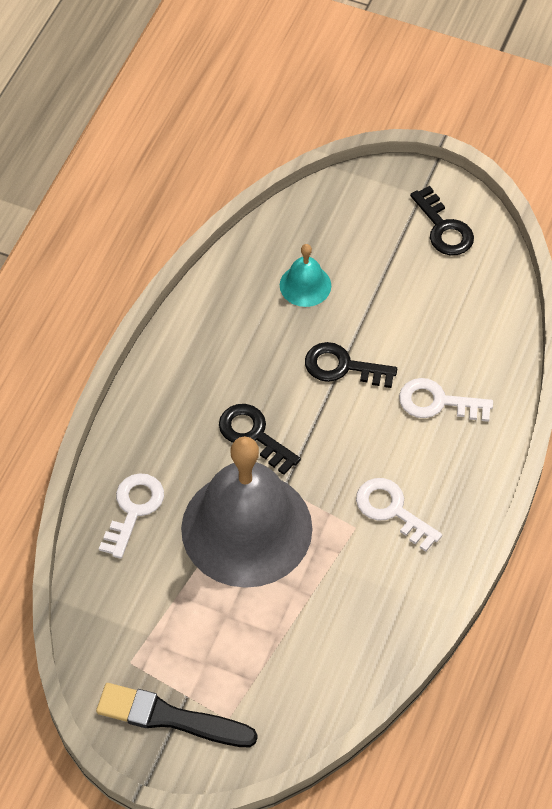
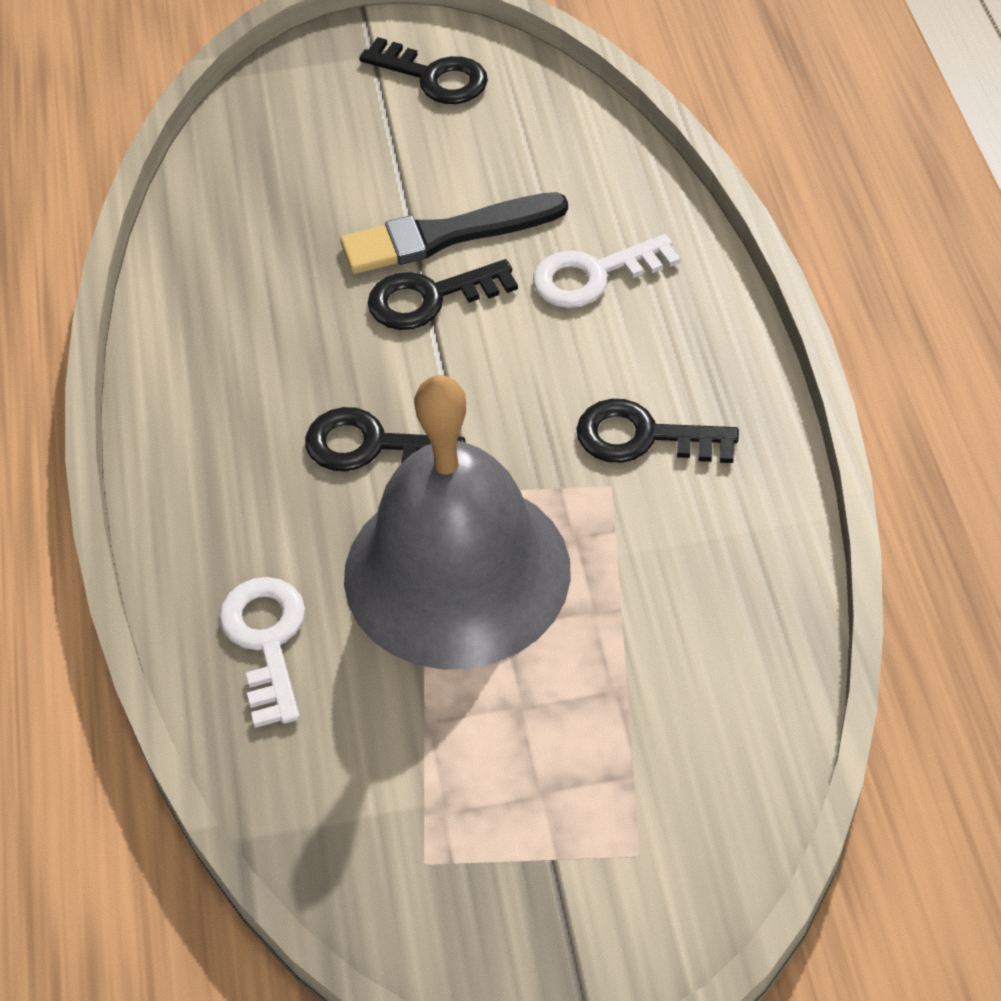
camera: 30 degrees left, 5 degrees down
(170, 718) = (551, 907): black brush -> black brush (446, 235)
(305, 285) = (299, 227): turquoise bell -> none
(392, 510) = (643, 437): white key -> black key

